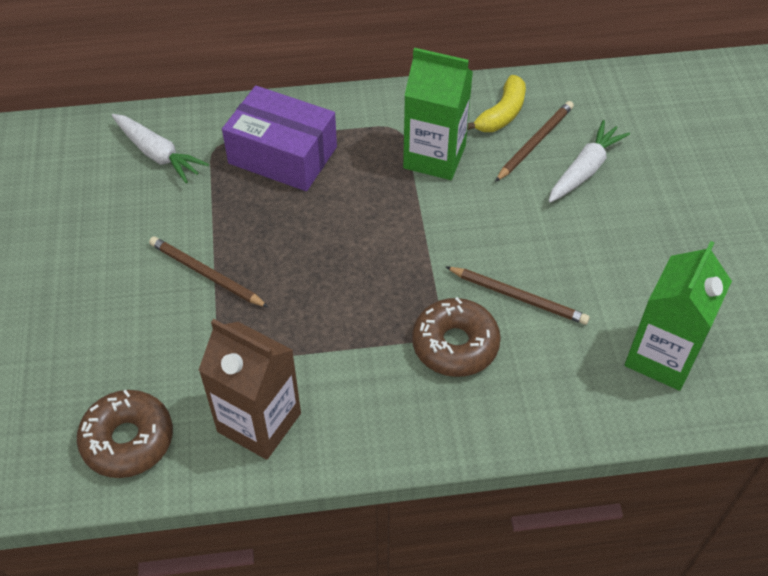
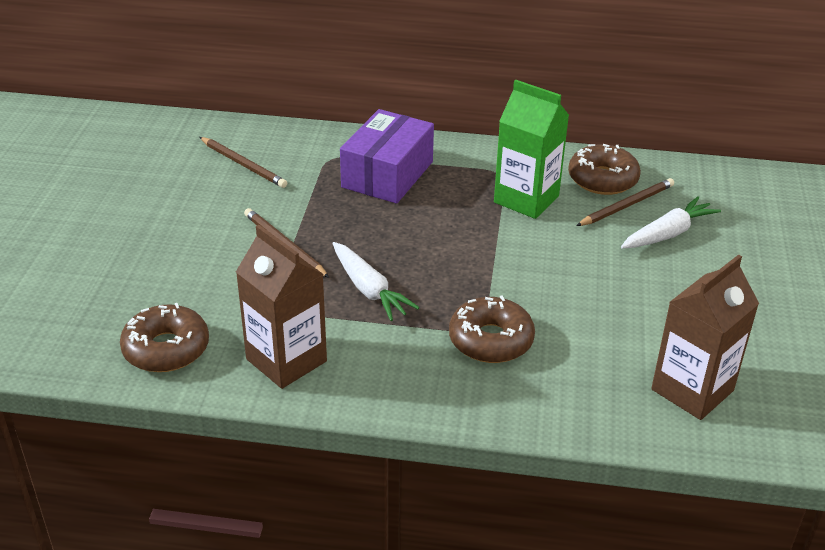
camera: 15 degrees right, 15 degrees down
(157, 154) = (278, 155): white carrot -> white carrot (369, 289)
(282, 155) = (387, 174): purple box -> purple box turned 75 degrees clockwise
(501, 114) = (602, 179): yellow banana -> brown donut
(518, 297) = (566, 316): brown pencil -> brown pencil (243, 164)
(662, 356) = (692, 390): green carton -> brown carton

